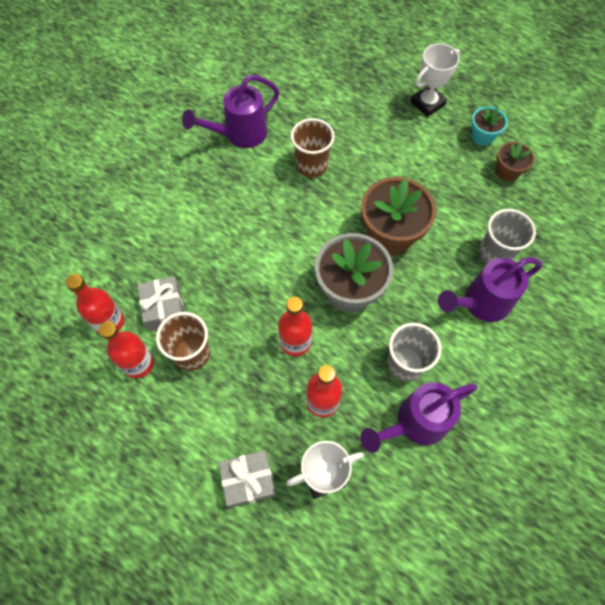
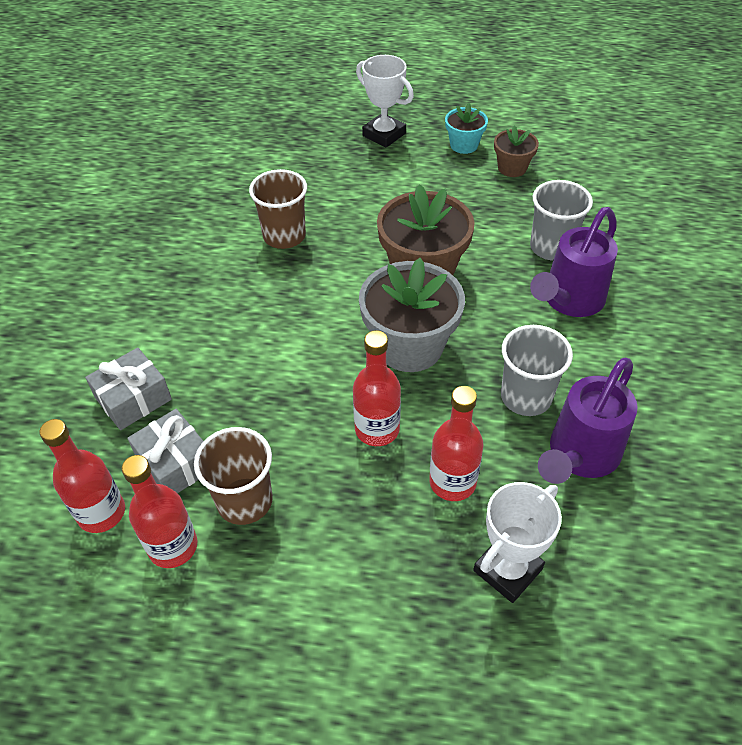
camera: 25 degrees left, 15 degrees down
(240, 134) = (174, 235): purple watering can -> none
(248, 480) = (413, 623): grey gift -> grey gift (133, 399)
(427, 103) = (384, 134): white trophy -> white trophy turned 75 degrees counterclockwise

